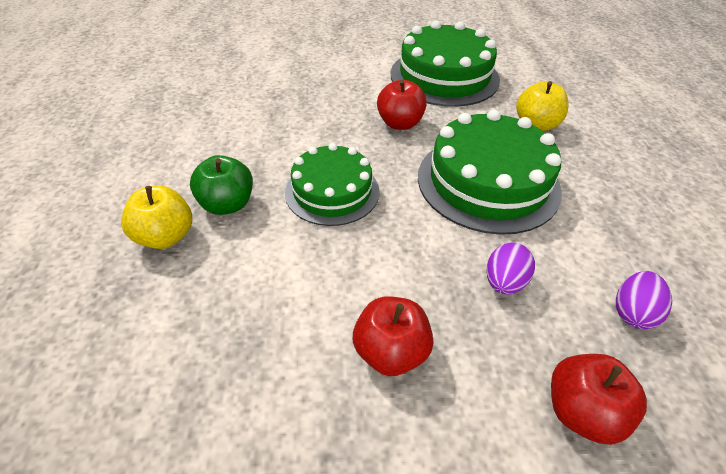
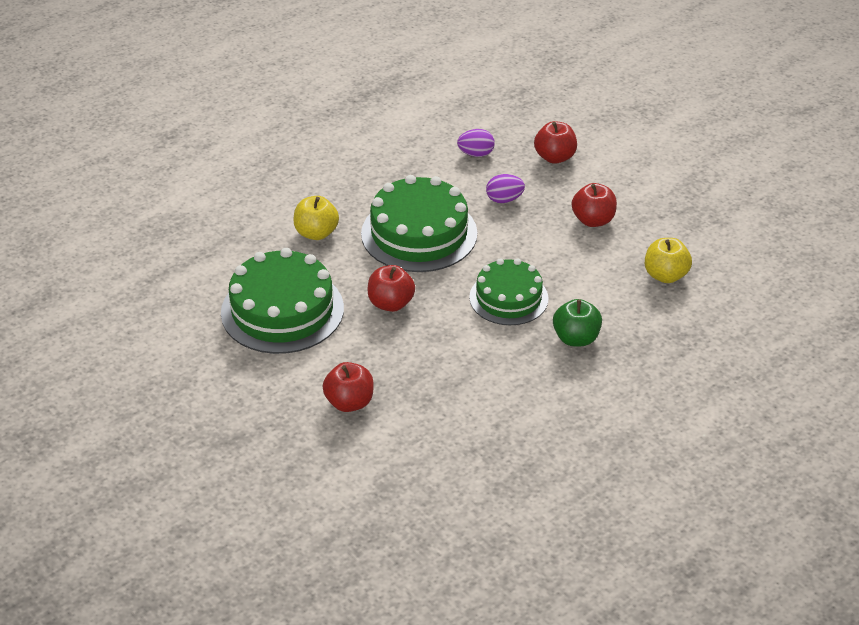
camera: 125 degrees left, 5 degrees down
(166, 236) = (630, 346): yellow apple -> yellow apple (665, 275)
(317, 67) = (349, 402): none -> red apple

